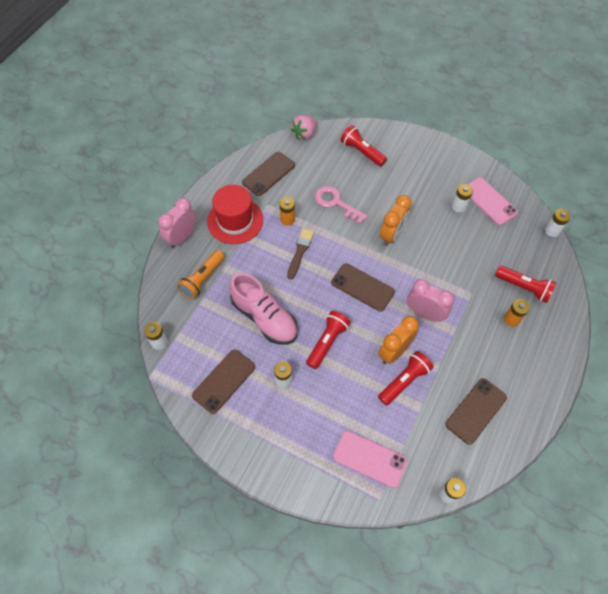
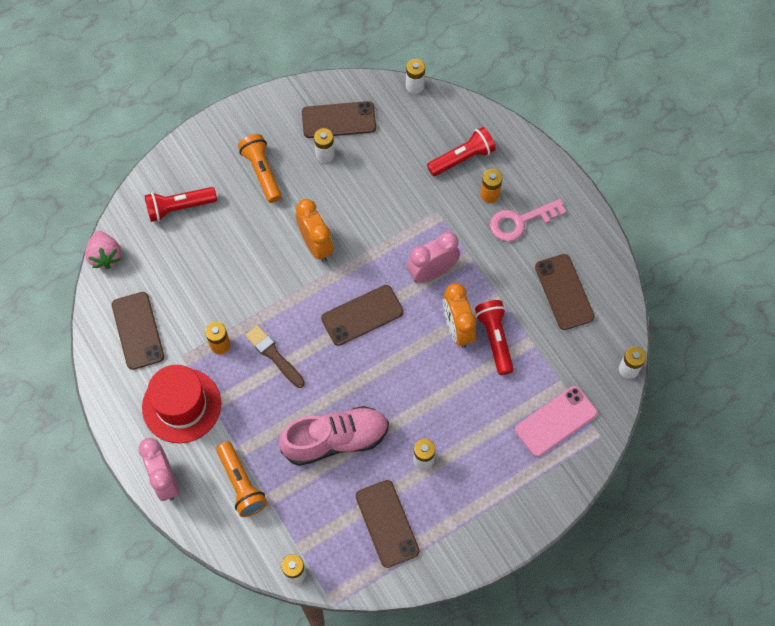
camera: 60 degrees left, 5 degrees up
(327, 342) = (405, 390): red flashlight -> none
(336, 203) = (233, 279): pink key -> pink key (520, 221)
(418, 180) = (262, 172): none -> orange flashlight
(489, 201) = (339, 120): pink phone -> brown phone

